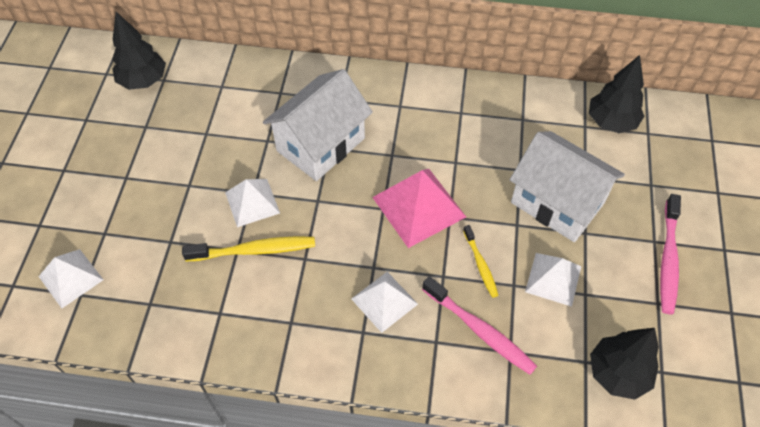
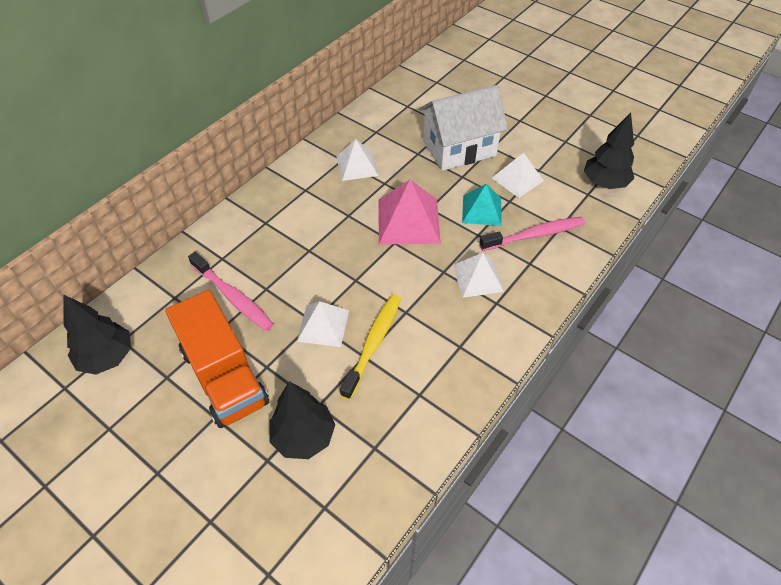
camera: 60 degrees left, 5 degrees down
(70, 278) = (298, 510): white pyramid -> white pyramid (357, 166)
(164, 162) = (224, 376): none -> orange truck
(321, 144) = (301, 254): white house -> none
(480, 264) = (482, 210): yellow toothbrush -> turquoise pyramid
(611, 122) = (414, 93): black tree -> black tree (304, 437)
(668, 259) = (536, 121): pink toothbrush -> pink toothbrush (233, 296)

